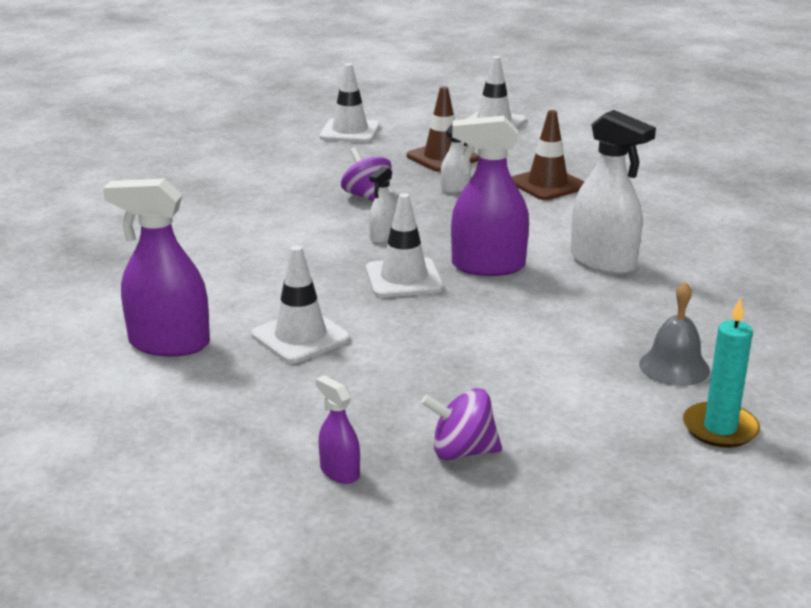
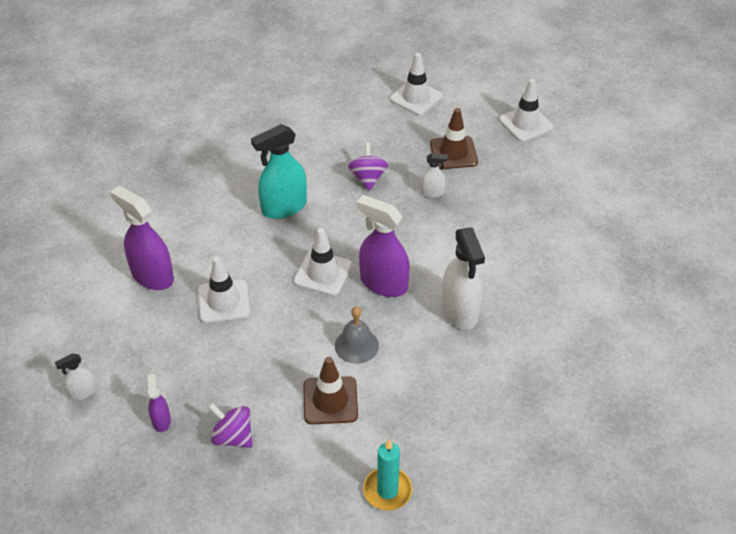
camera: 30 degrees right, 20 degrees up
(288, 242) = (284, 207): none -> turquoise spray bottle
(383, 237) = (343, 226): white spray bottle -> white spray bottle (82, 392)
(547, 184) = (499, 212): brown traffic cone -> brown traffic cone (330, 400)
(674, 367) = (411, 428): grey bell -> grey bell (356, 345)

